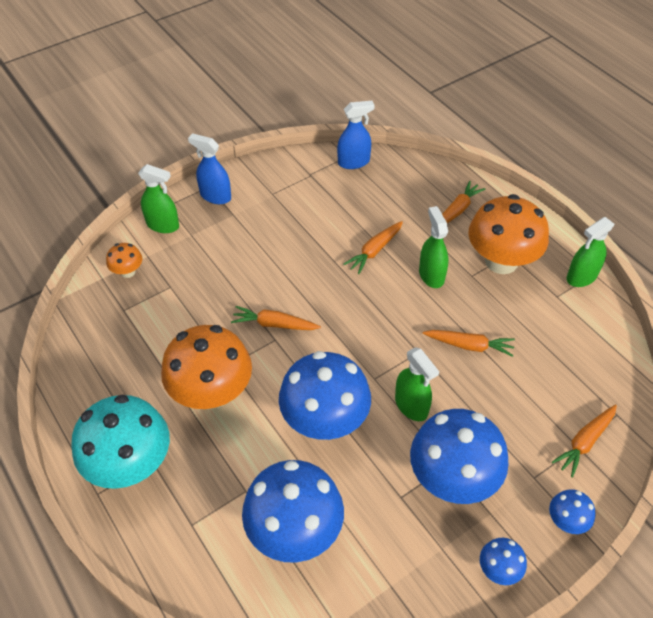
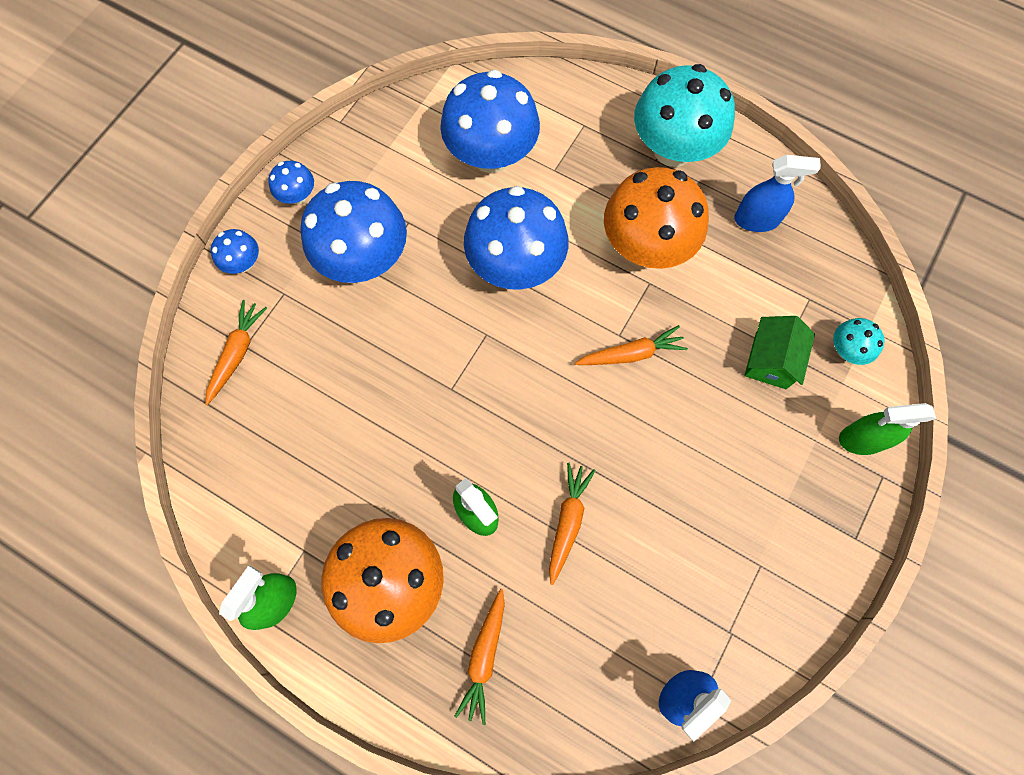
camera: 155 degrees right, 20 degrees up
(128, 272) = (846, 350): orange mushroom -> turquoise mushroom
(182, 284) = (770, 360): none -> green house
(215, 196) = (833, 523): blue spray bottle -> blue spray bottle (756, 220)
(411, 406) = (433, 318): green spray bottle -> none
(469, 345) = (394, 423): orange carrot -> none

